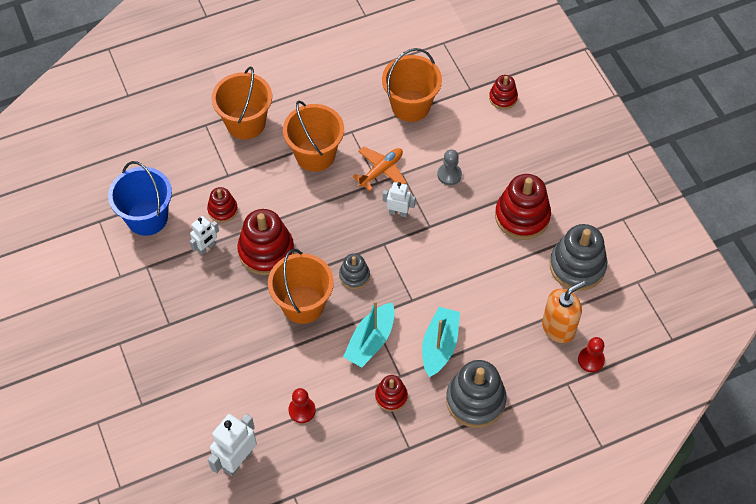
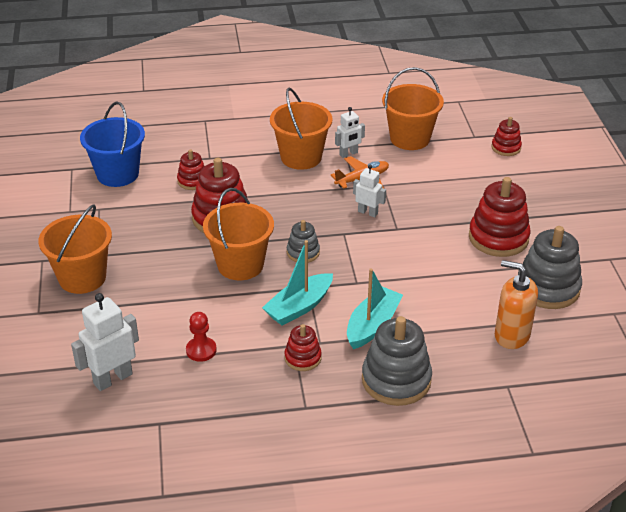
camera: 15 degrees right, 20 degrees down
(206, 247) = (164, 205): white robot -> white robot (348, 154)
(246, 123) = (243, 125): orange bucket -> orange bucket (82, 278)
(449, 175) = (431, 193): grey pawn -> none
(558, 328) = (511, 335): orange soap dispenser -> orange soap dispenser turned 135 degrees counterclockwise
(591, 360) = (541, 370): red pawn -> none

